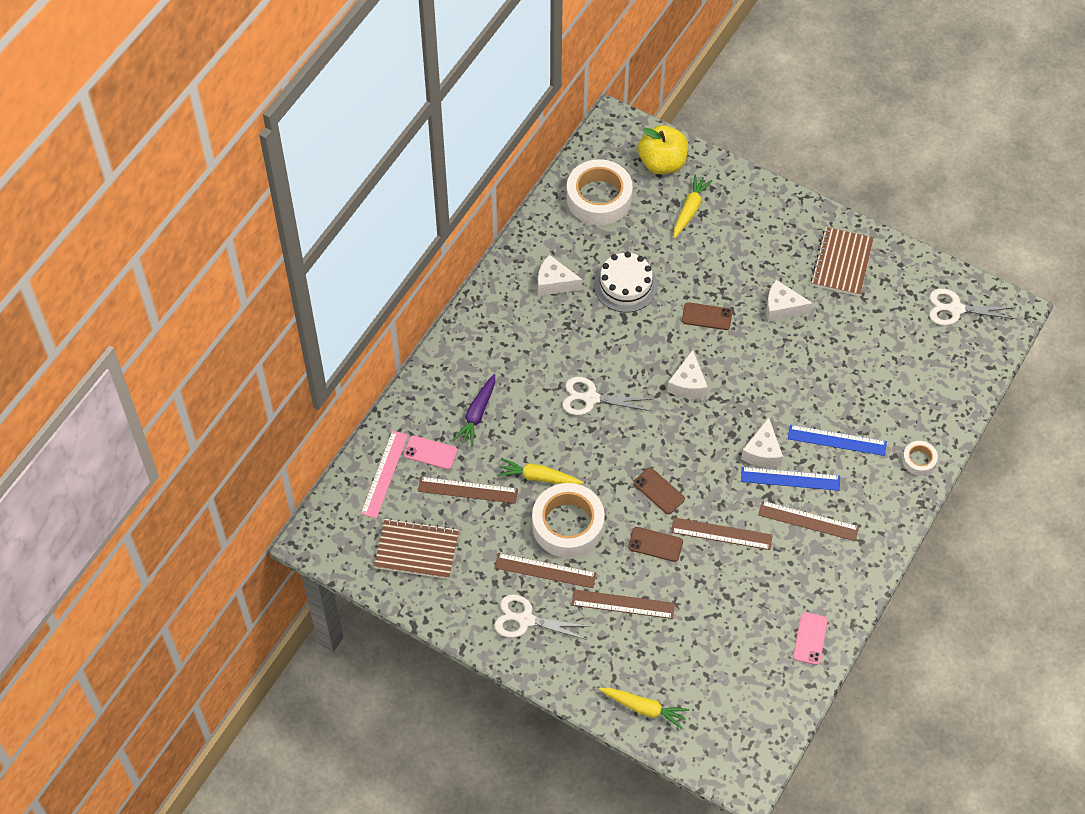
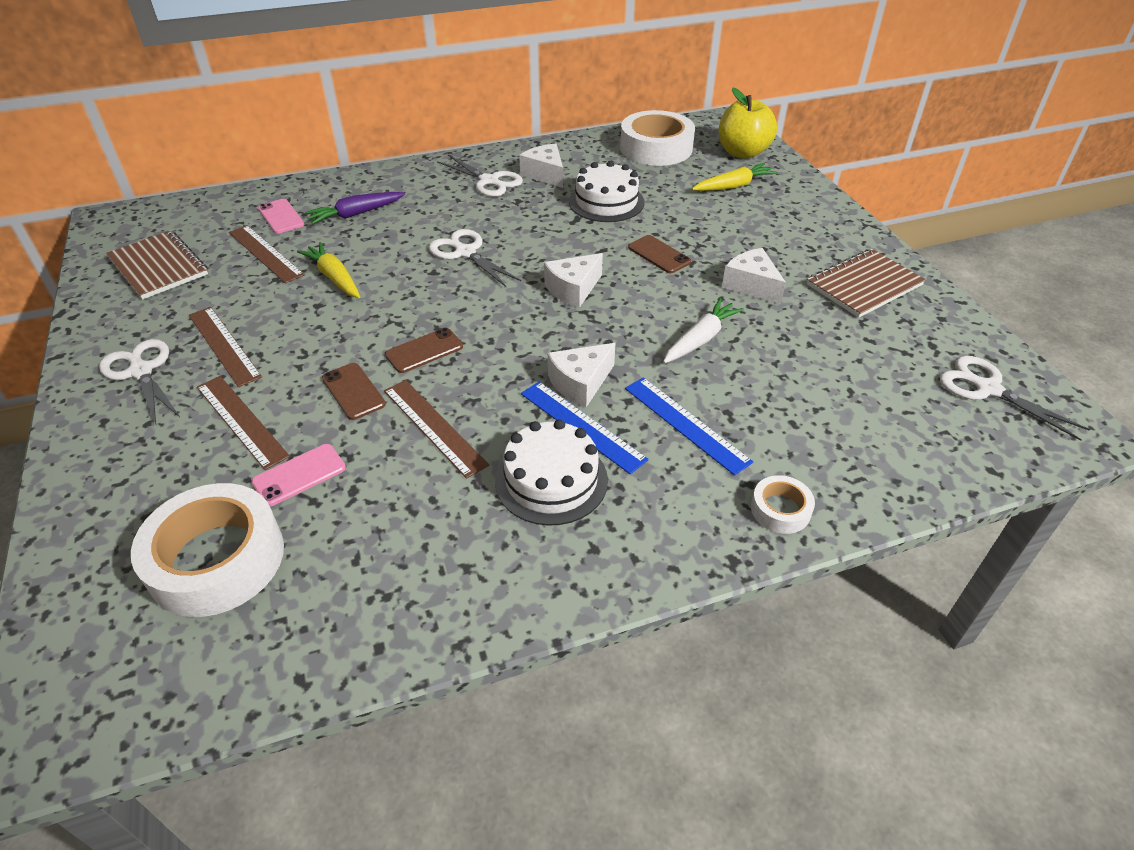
camera: 40 degrees right, 15 degrees down
(384, 474) = (226, 210): pink ruler -> none
(525, 317) = (489, 181): none -> white scissors
(568, 525) = (301, 325): white tape -> white tape (216, 559)
(644, 708) = (93, 539): yellow carrot -> none
(659, 491) = (424, 351): brown phone -> brown phone turned 60 degrees clockwise
(793, 374) = (700, 339): none -> white carrot
(808, 521) = (551, 480): brown ruler -> white cake
(810, 638) = (381, 617): pink phone -> pink phone (299, 475)

